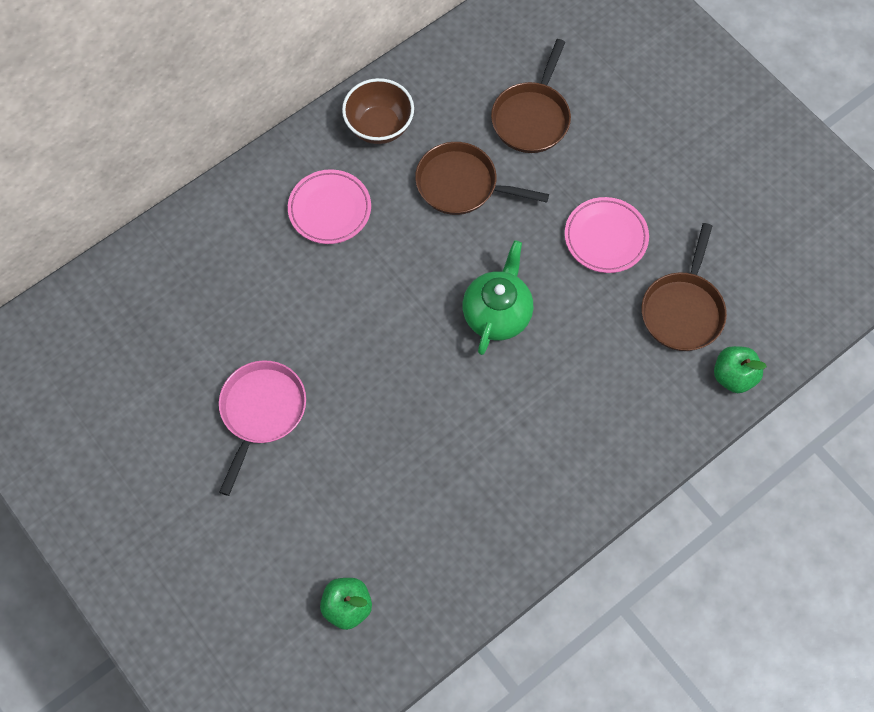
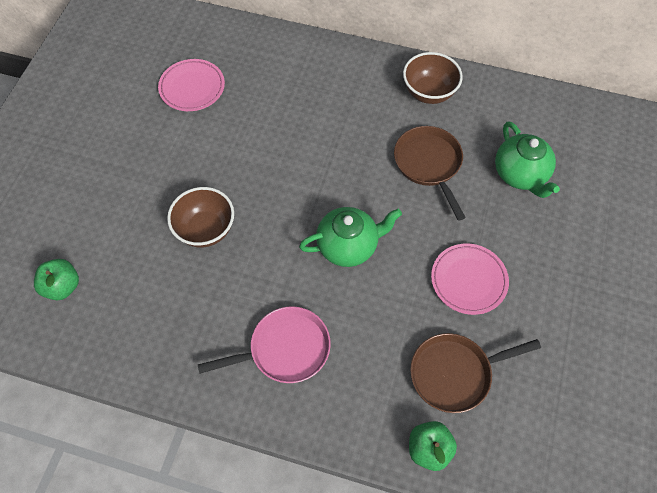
camera: 55 degrees right, 5 degrees down
(261, 412) = (172, 153): pink pan -> pink pan (284, 349)
(330, 209) = (345, 102): pink plate -> pink plate (192, 88)
(382, 432) = (205, 230): none -> brown bowl
(532, 117) = (520, 174): brown pan -> green teapot

